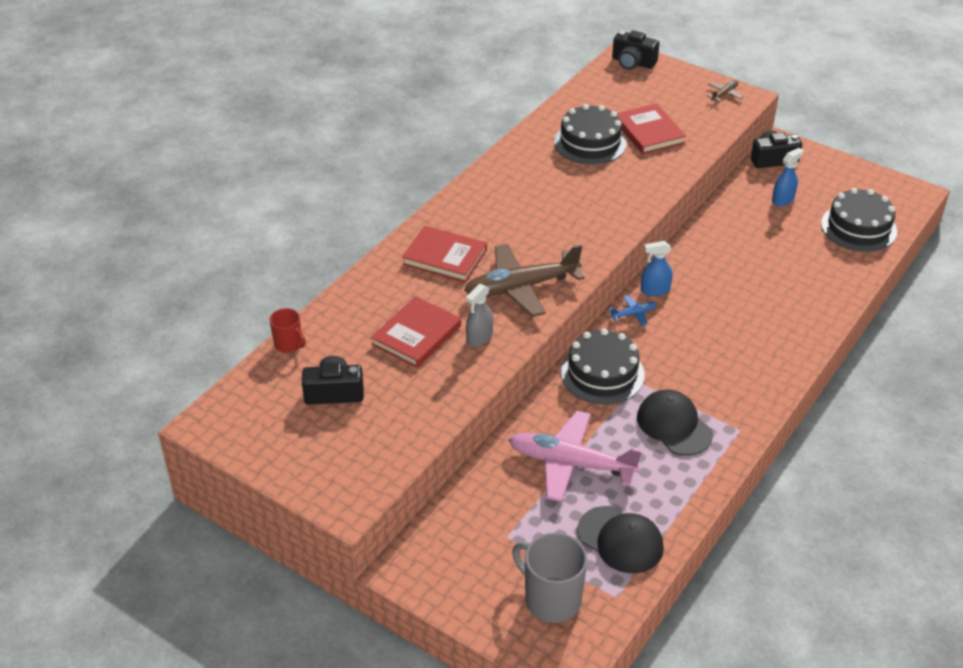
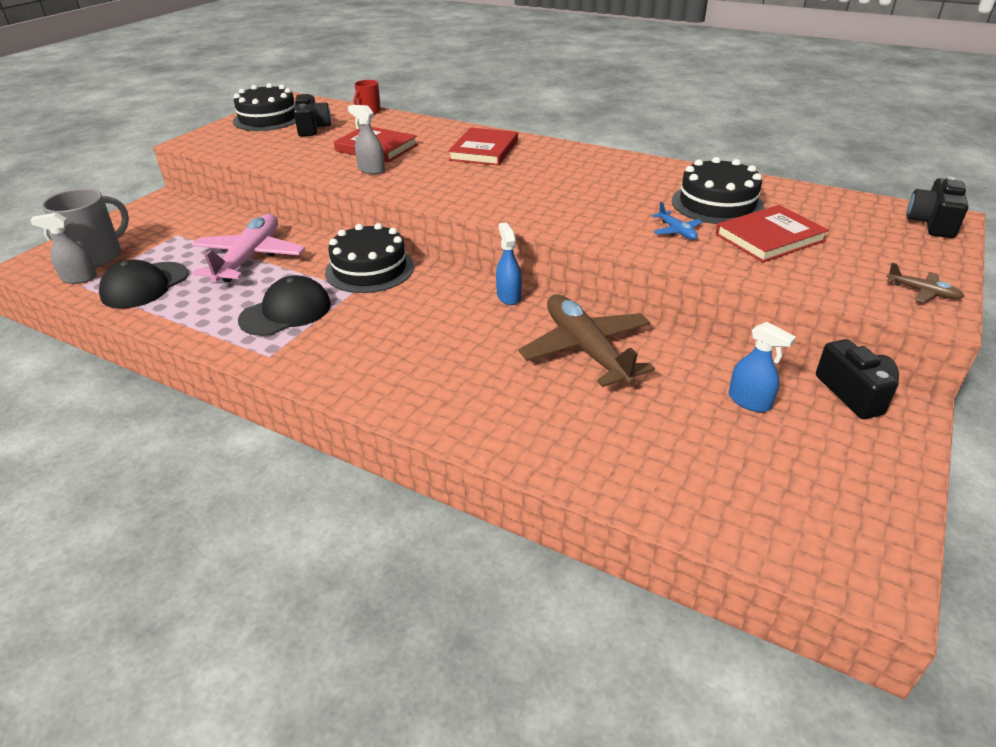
camera: 85 degrees right, 5 degrees down
(521, 287) = (444, 182): brown plane -> brown plane (586, 350)
(601, 602) = (79, 278): none -> grey spray bottle
(633, 314) = (465, 284): blue plane -> blue plane (676, 231)
(858, 227) = (717, 487): black cake -> black cake (268, 118)

